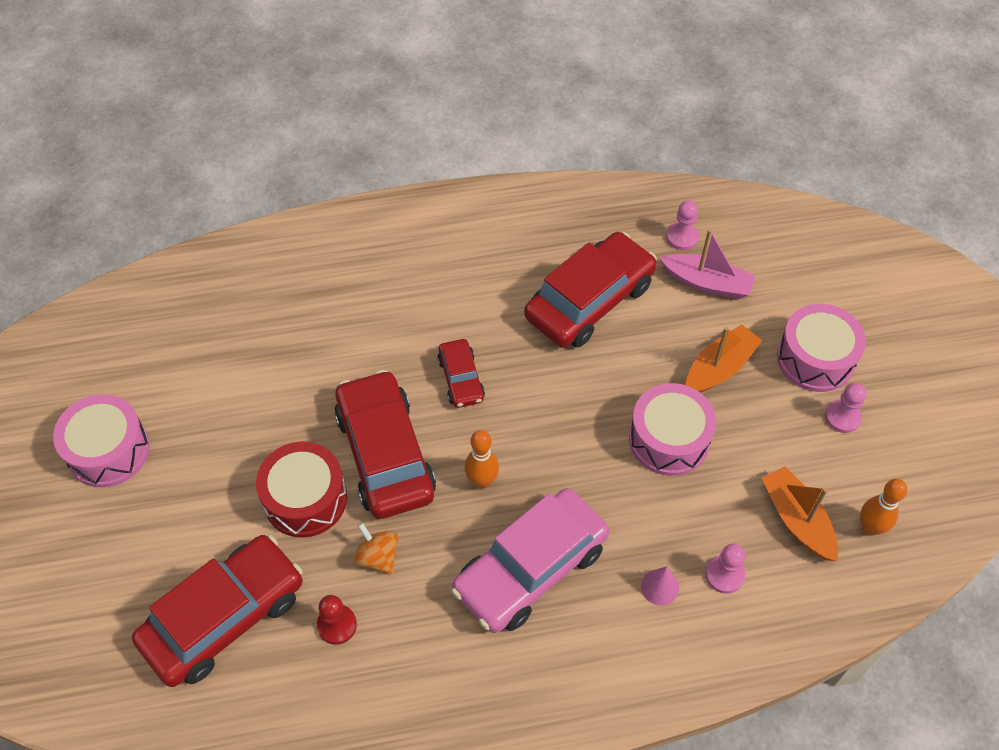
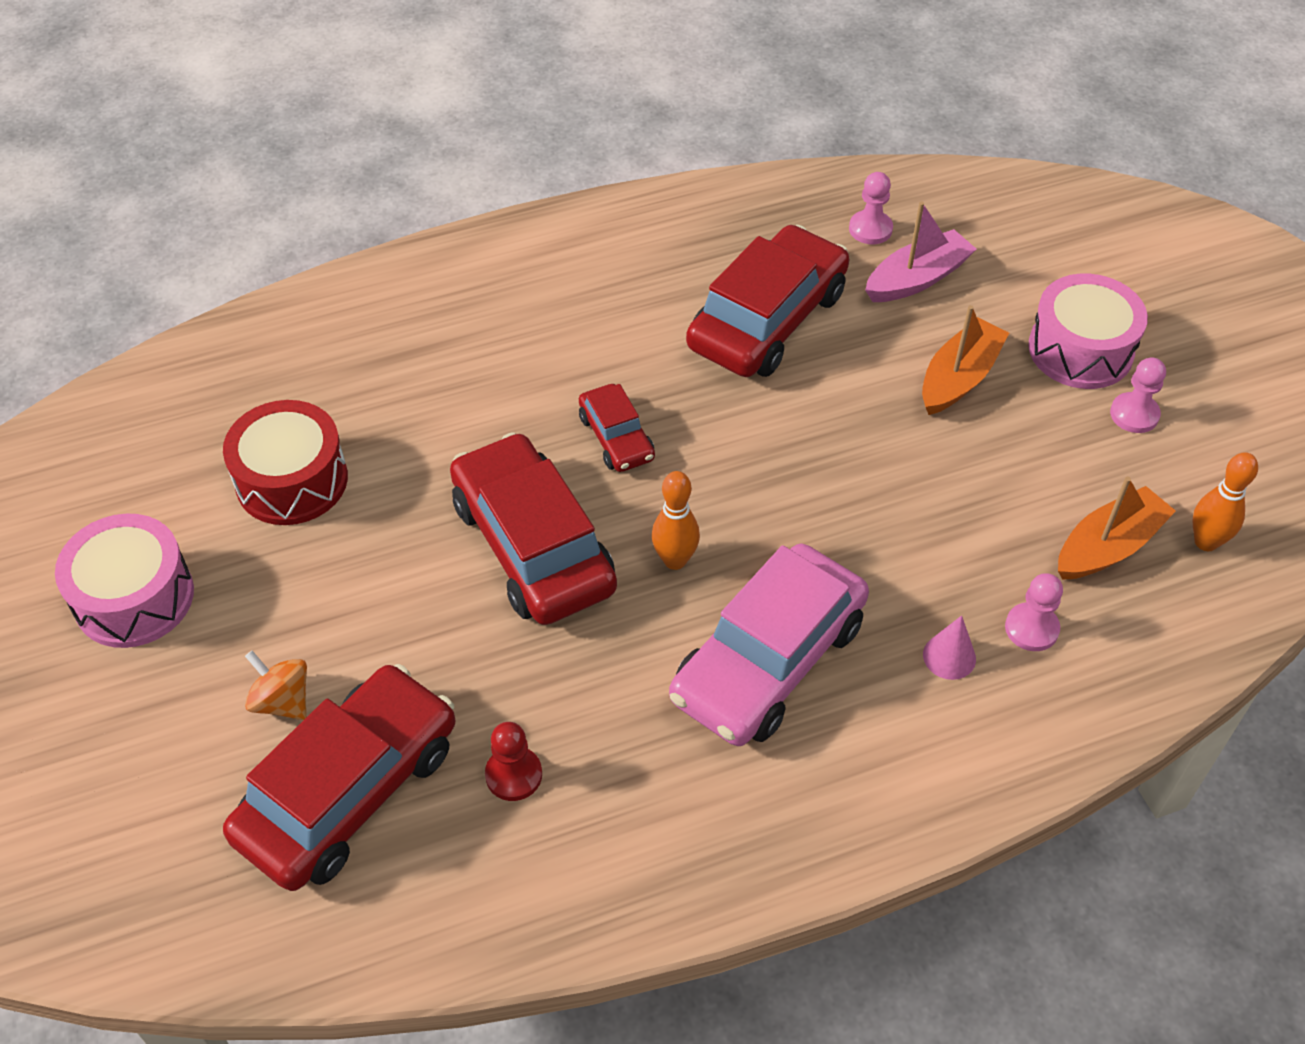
camera: 10 degrees left, 5 degrees down
(305, 499) = (433, 618): red drum -> red drum (292, 480)
(378, 557) = (552, 678): orange spinning top -> orange spinning top (282, 701)
(669, 439) = (915, 473): pink drum -> none
(707, 283) = (917, 279): pink boat -> pink boat turned 45 degrees counterclockwise
(796, 519) = (1108, 546): orange boat -> orange boat turned 90 degrees clockwise

